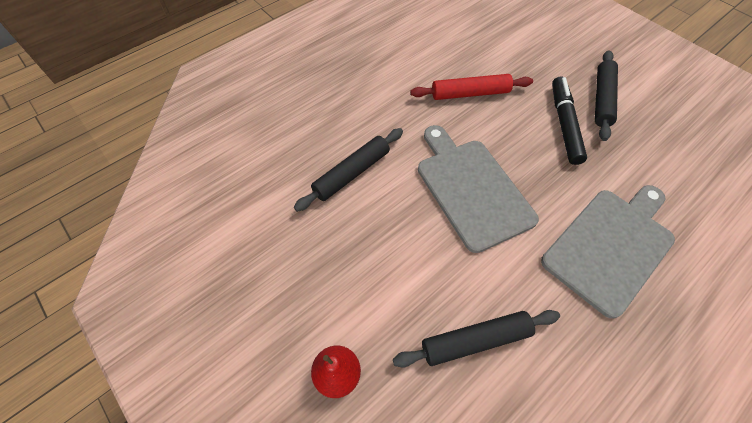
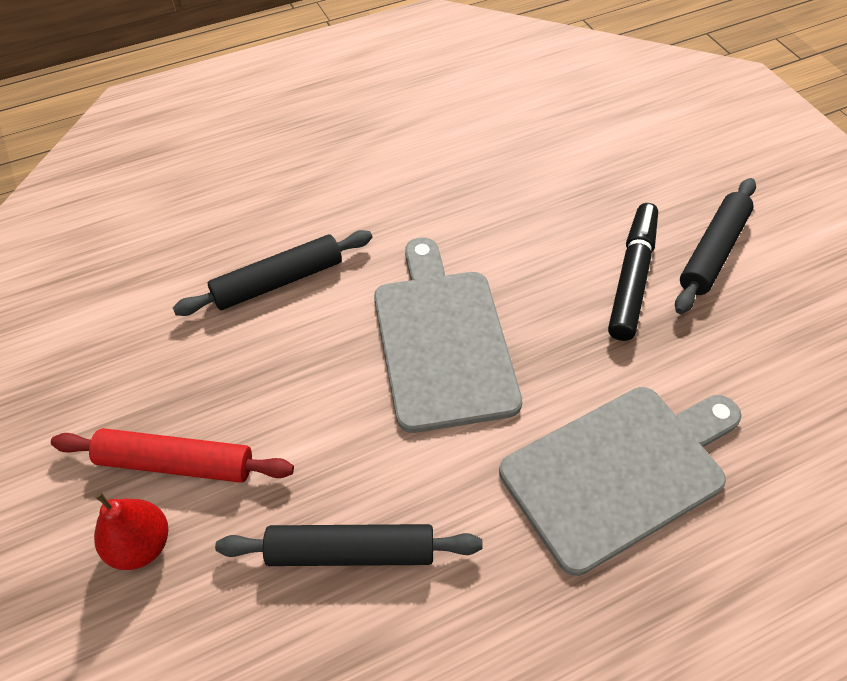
camera: 15 degrees right, 5 degrees down
(470, 93) = (504, 203): red rolling pin -> red rolling pin (176, 463)

